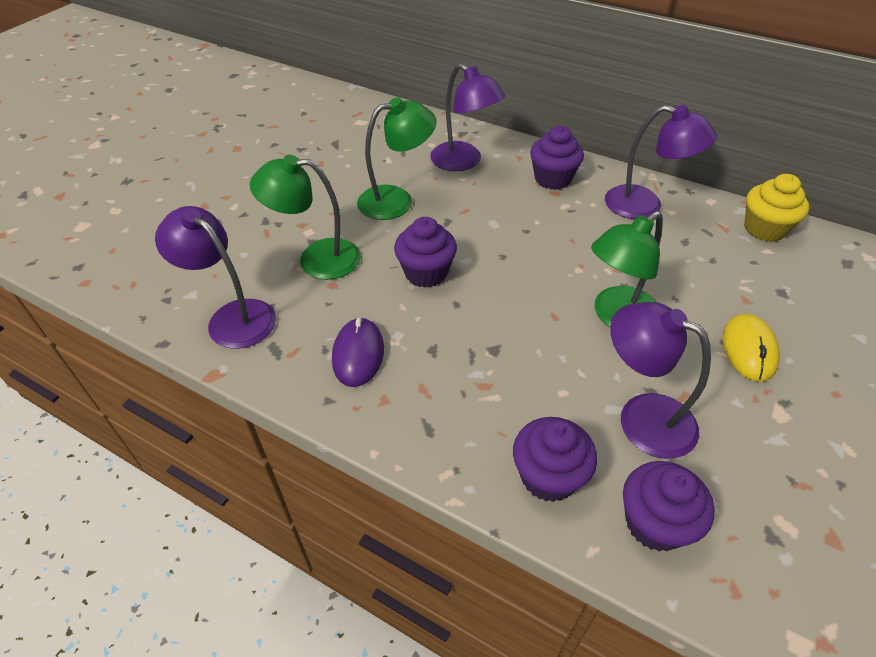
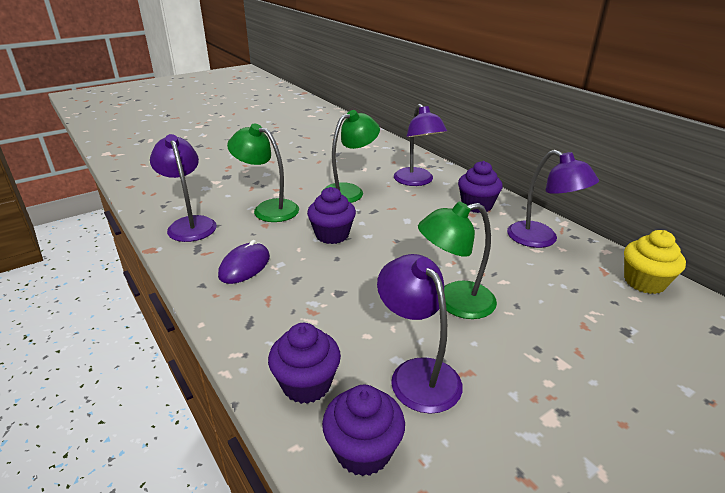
camera: 25 degrees right, 15 degrees down
(396, 200) = (349, 191): green lamp -> green lamp turned 45 degrees counterclockwise
(749, 349) = (557, 361): yellow mouse -> none

